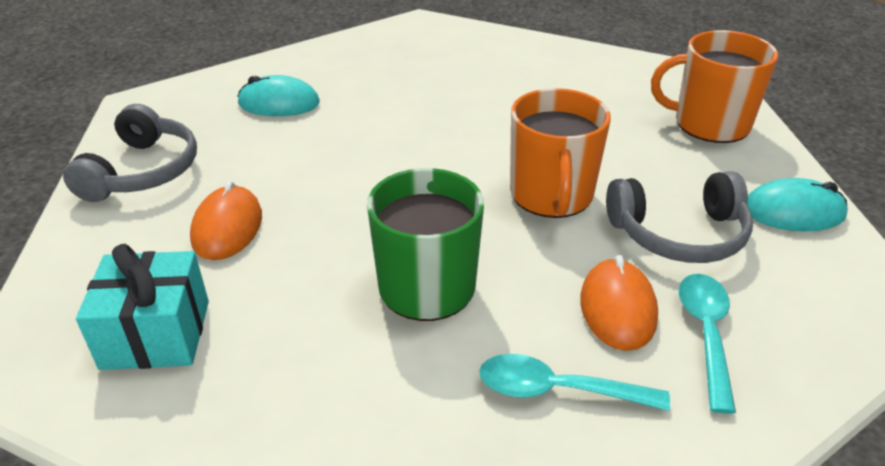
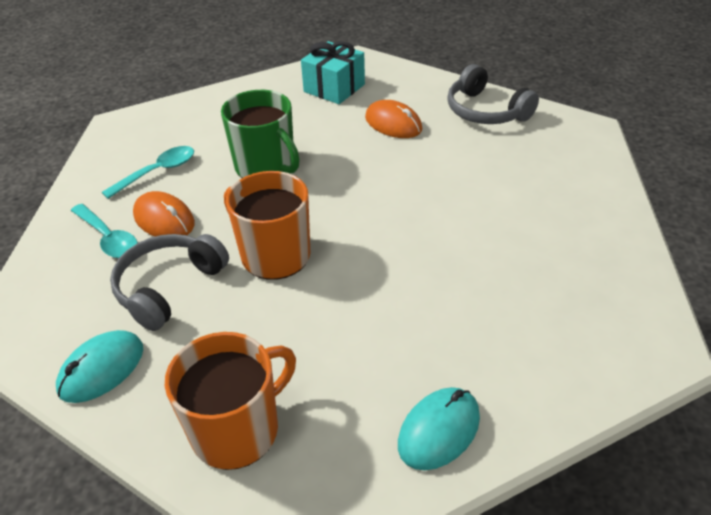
camera: 130 degrees right, 5 degrees up
(279, 103) = (533, 185): turquoise mouse -> turquoise mouse (439, 430)

